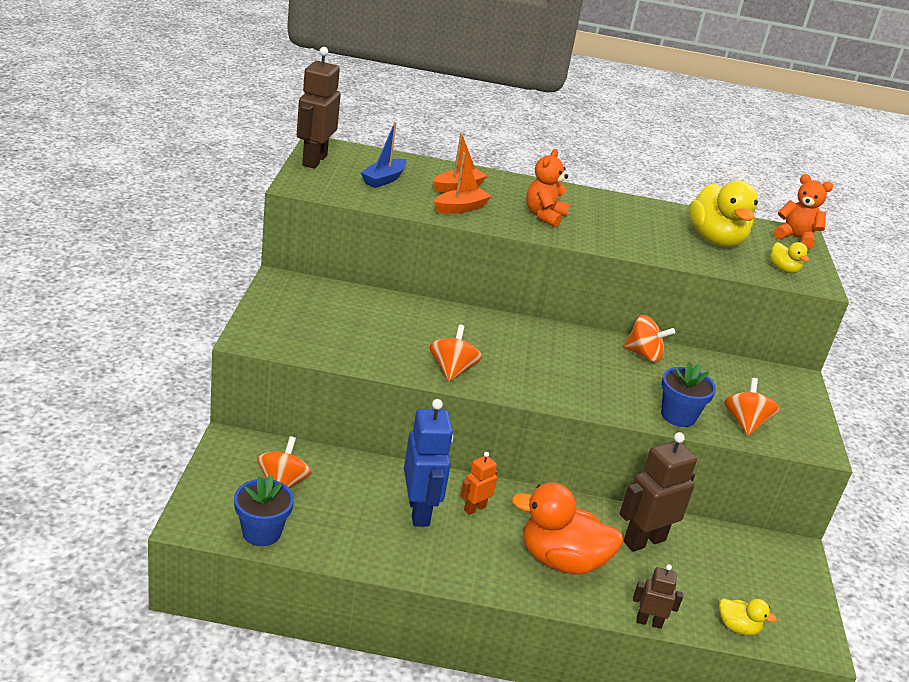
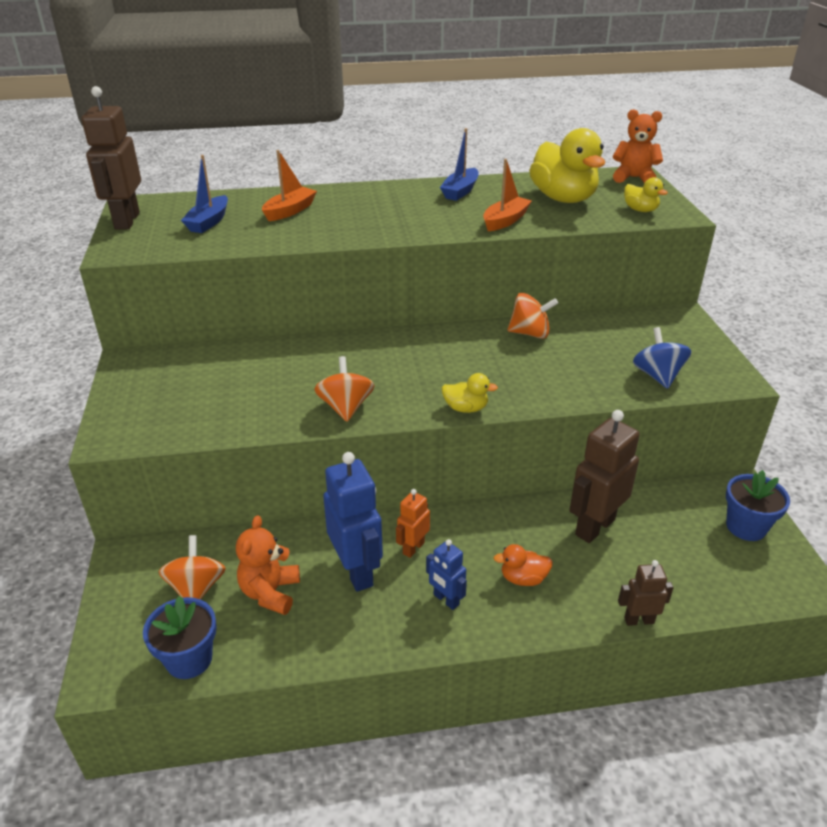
camera: 10 degrees left, 5 degrees up
(460, 208) = (300, 231): orange boat -> orange boat (505, 221)
(487, 555) = (446, 600): none -> blue robot
(544, 216) = (389, 217): orange teddy bear -> orange teddy bear (270, 592)
(561, 560) = (523, 578): orange duck -> orange duck, size x0.47
(621, 208) = (460, 191): none -> blue boat
(678, 416) = (592, 388): blue flower pot -> blue flower pot (746, 527)
(737, 627) = (725, 594): yellow duck -> yellow duck (466, 408)
(745, 423) = (657, 376): orange spinning top -> blue spinning top

